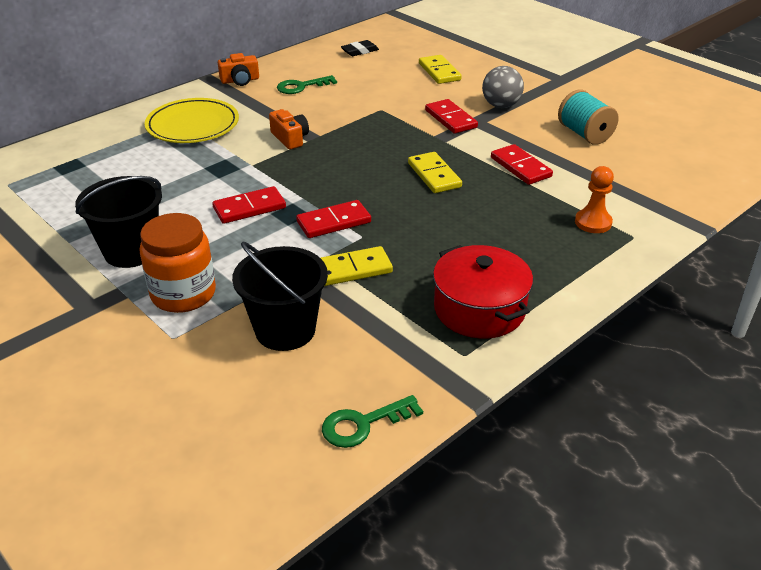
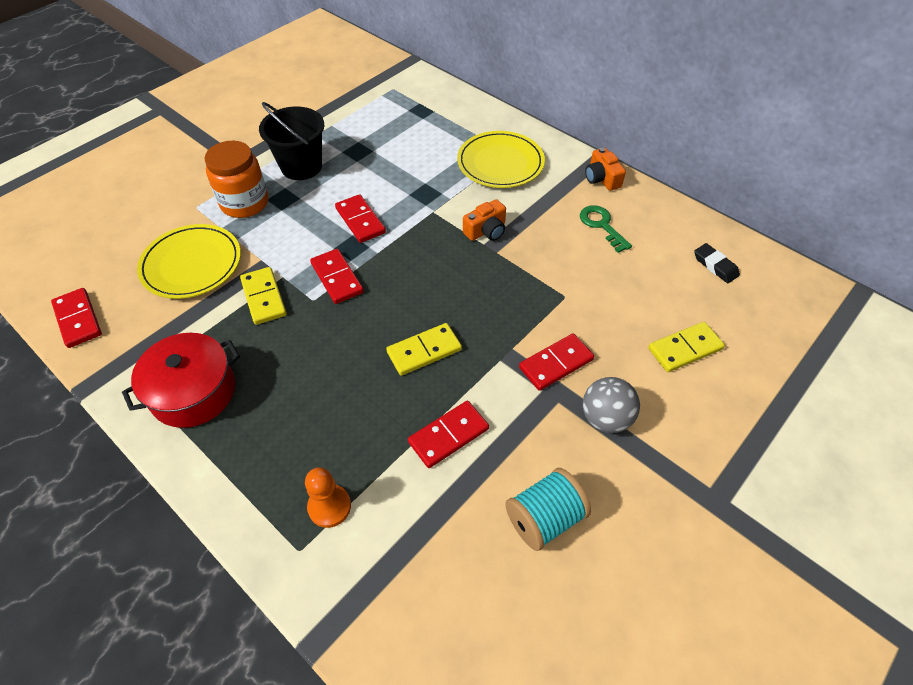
camera: 85 degrees right, 15 degrees up
(285, 330) = (191, 264): black bucket -> yellow plate
(363, 424) = (78, 319): green key -> red domino

